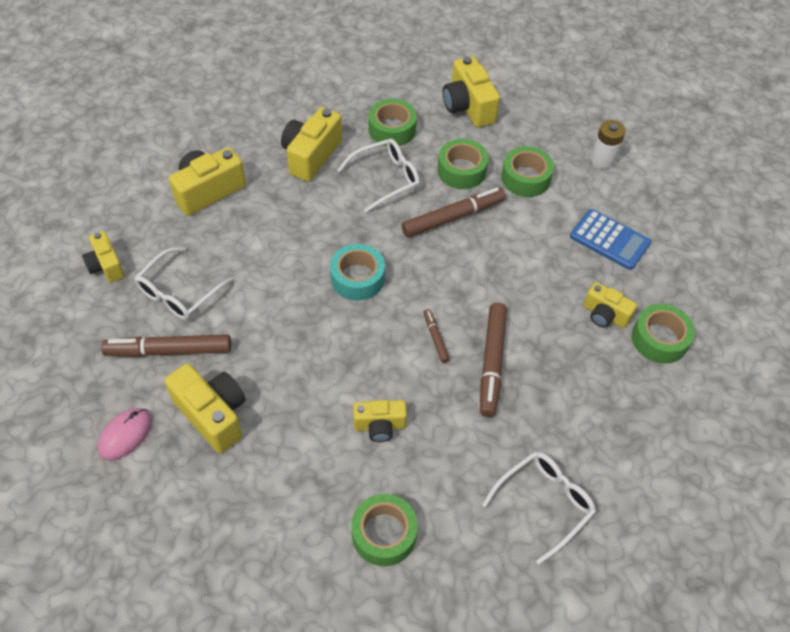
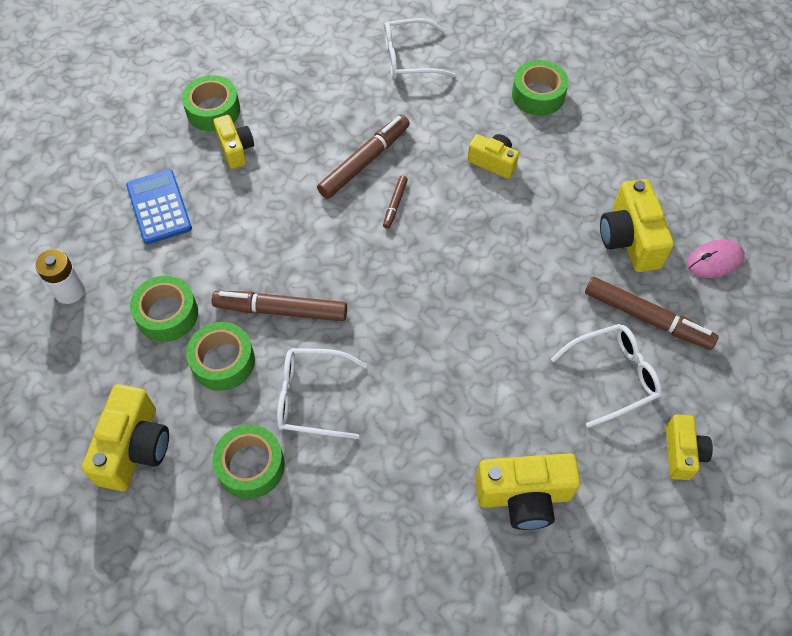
camera: 145 degrees left, 5 degrees up
(311, 156) = (373, 481): yellow camera -> none
(357, 278) = (424, 296): turquoise tape -> none

